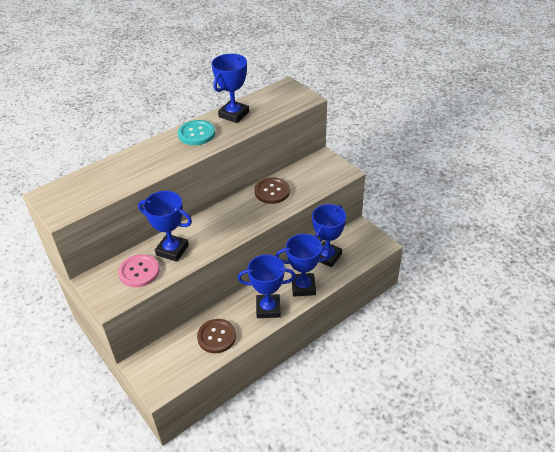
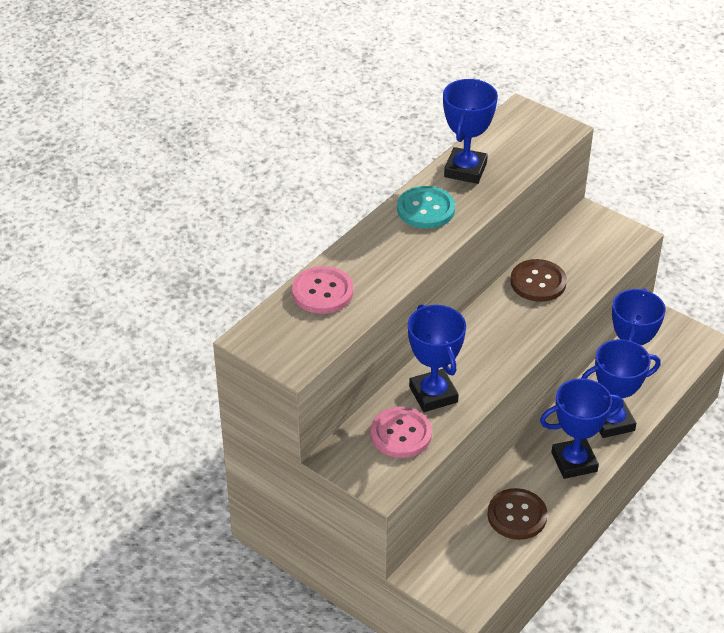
camera: 15 degrees left, 0 degrees up
(105, 173) = (322, 292): none -> pink button
(172, 250) = (433, 394): blue trophy -> blue trophy turned 60 degrees clockwise

